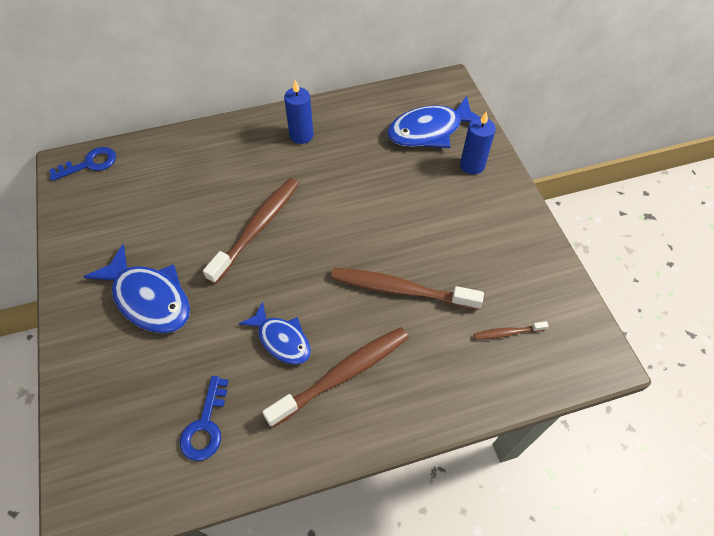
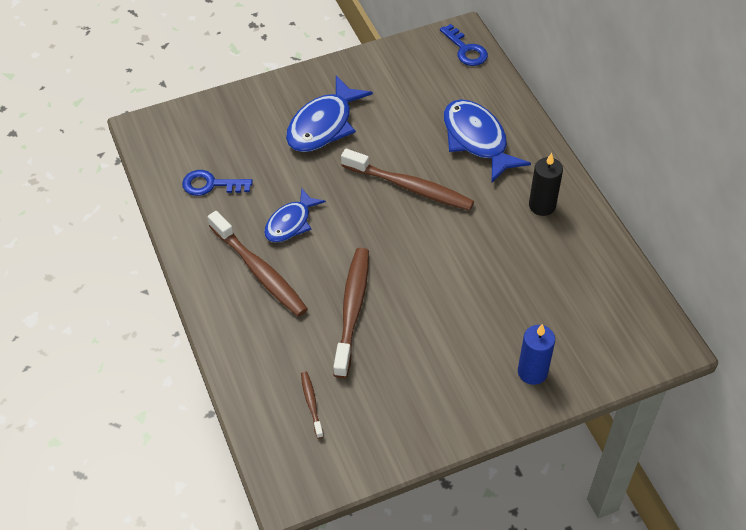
camera: 85 degrees right, 5 degrees down
(301, 135) = (542, 205): blue candle -> black candle
(429, 131) = (579, 327): blue fish -> blue fish (477, 140)

